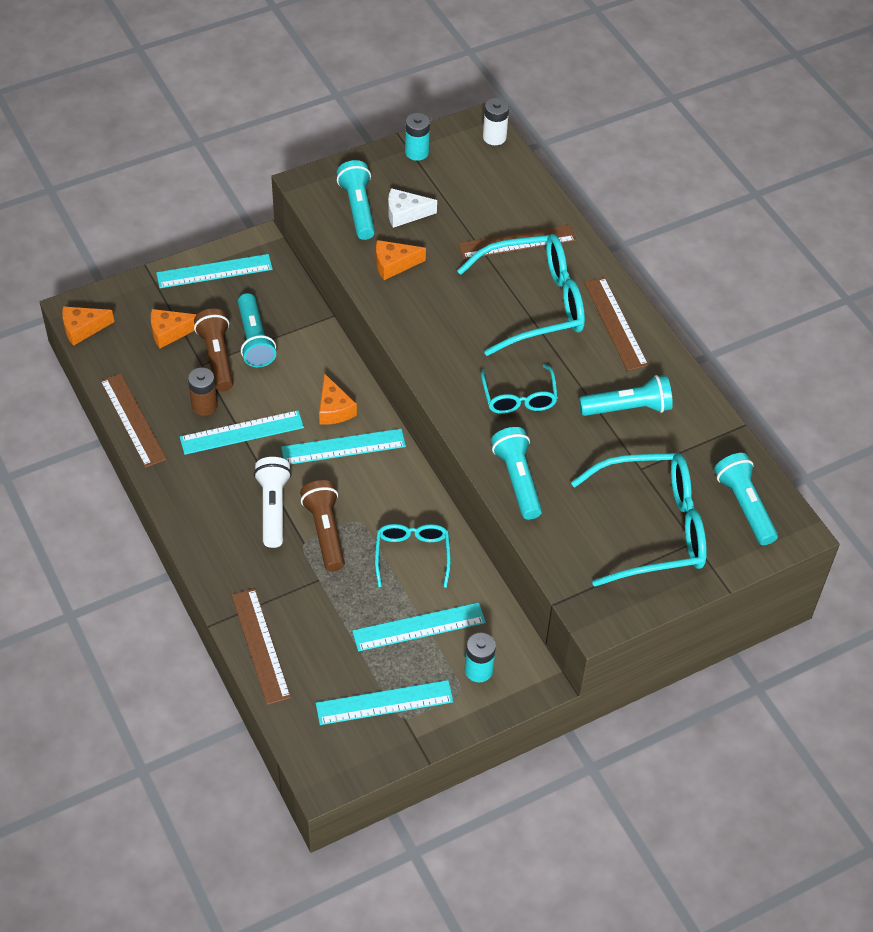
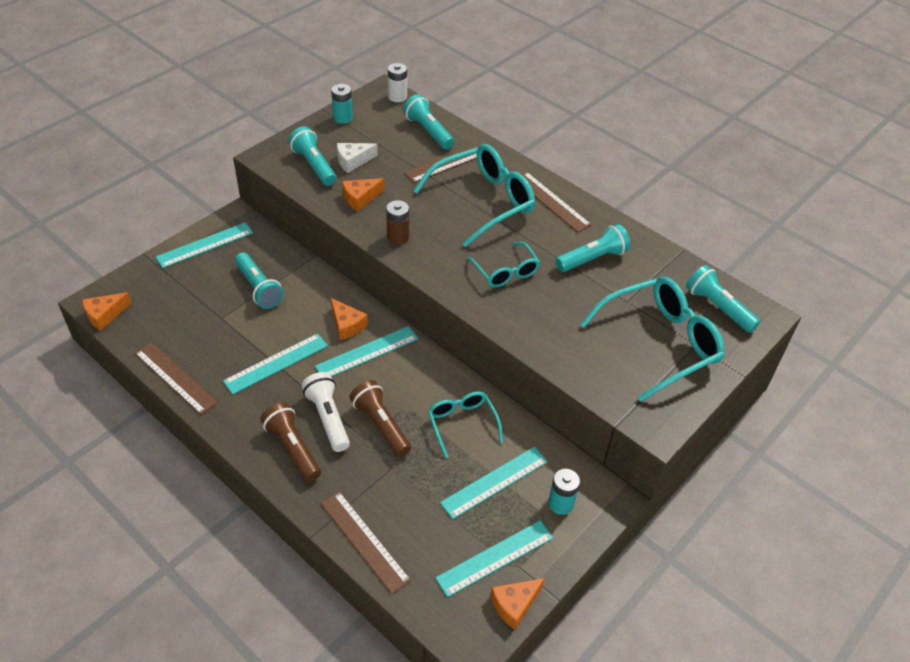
camera: 20 degrees left, 5 degrees down
(170, 332) = (183, 299): orange cheese -> orange cheese (514, 605)
(204, 406) = (235, 350): brown battery -> brown battery (398, 237)
(217, 357) = (232, 309): brown flashlight -> brown flashlight (293, 448)
(517, 480) = (536, 334): turquoise flashlight -> turquoise flashlight (428, 131)

